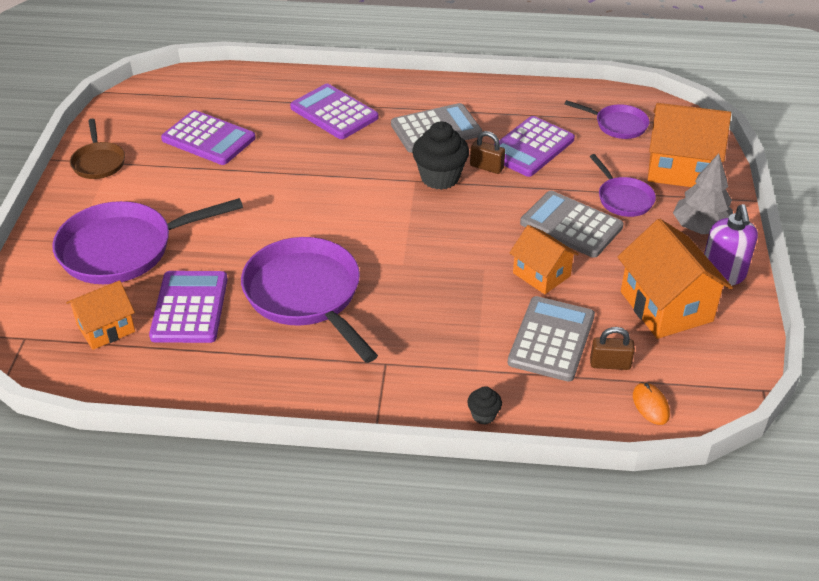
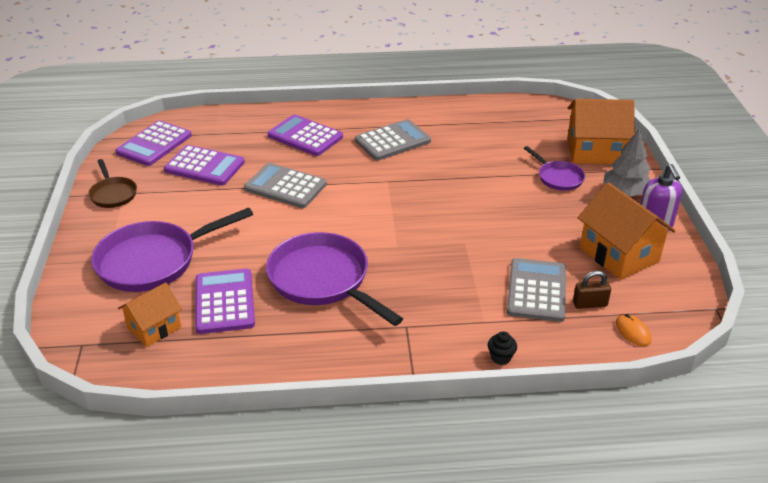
camera: 10 degrees left, 5 degrees down
(440, 177) = (407, 177): black cupcake -> none
(486, 167) = (442, 165): brown padlock -> none
(530, 147) = (472, 147): purple calculator -> purple calculator (154, 144)
(541, 274) = (512, 241): orange house -> none
(571, 225) = (523, 202): grey calculator -> grey calculator (285, 187)
(617, 125) = (535, 124): purple pan -> none

